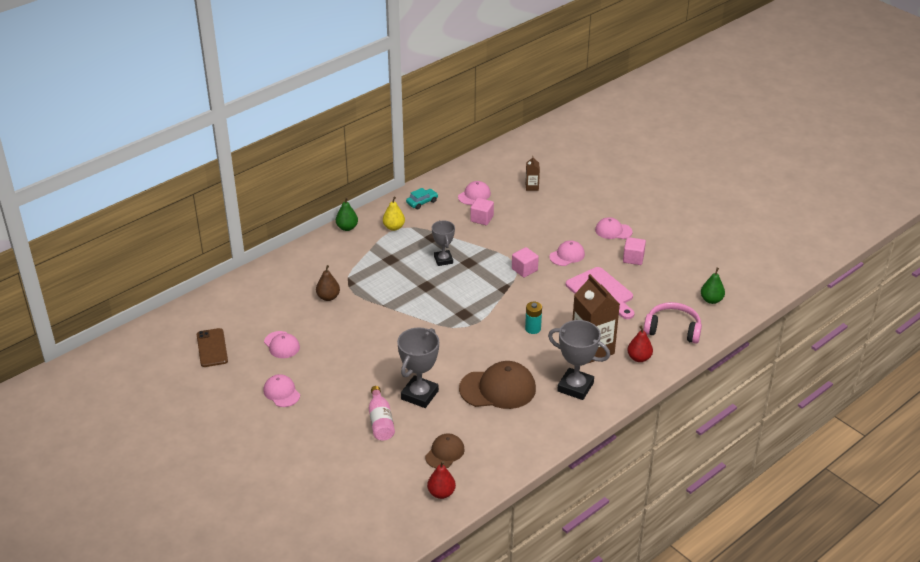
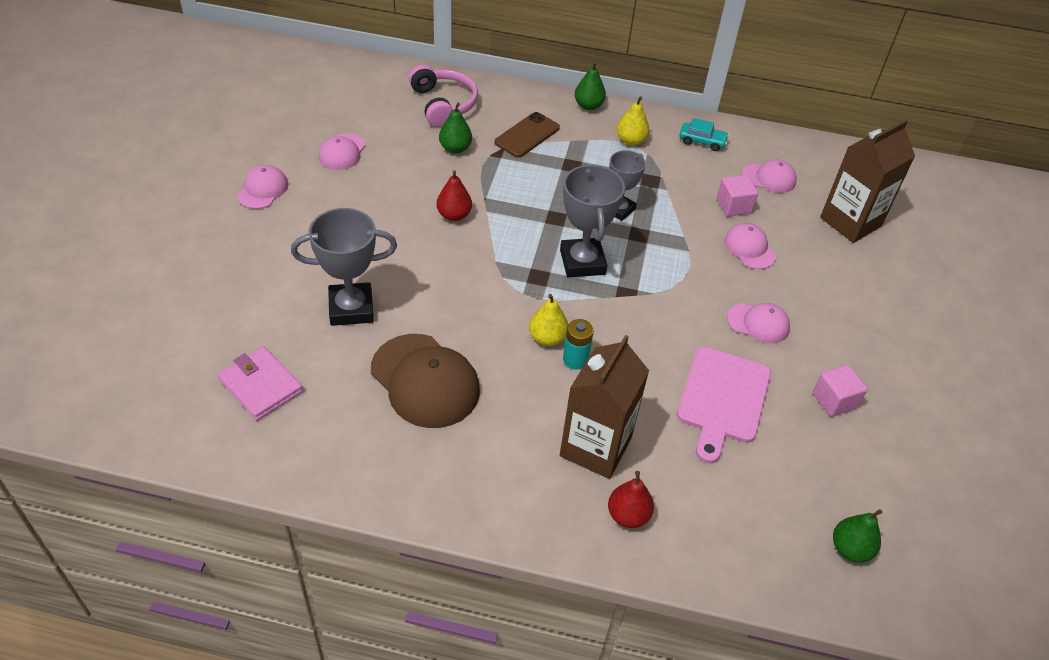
camera: 50 degrees right, 10 degrees up
(212, 348) = (293, 105): brown phone -> brown phone (527, 135)
(328, 297) = (455, 148): brown pear -> green pear
(380, 421) = (275, 296): pink bottle -> none
(441, 493) = (182, 420): red pear -> red pear (454, 215)
(444, 453) = (261, 386): brown cap -> pink wallet
(509, 331) = (547, 338): none -> yellow pear
(524, 269) = (682, 294): pink cube -> none
(532, 187) = (850, 222): brown carton -> brown carton, size x2.19
(575, 387) = (499, 466): grey trophy -> grey trophy (582, 262)
(613, 231) = (865, 348): pink cap -> pink cap (749, 248)
(672, 329) = (731, 529): pink headphones -> pink headphones (443, 104)

